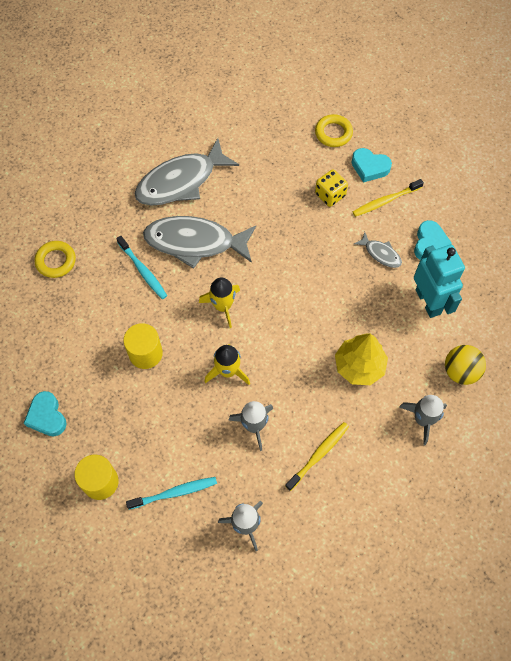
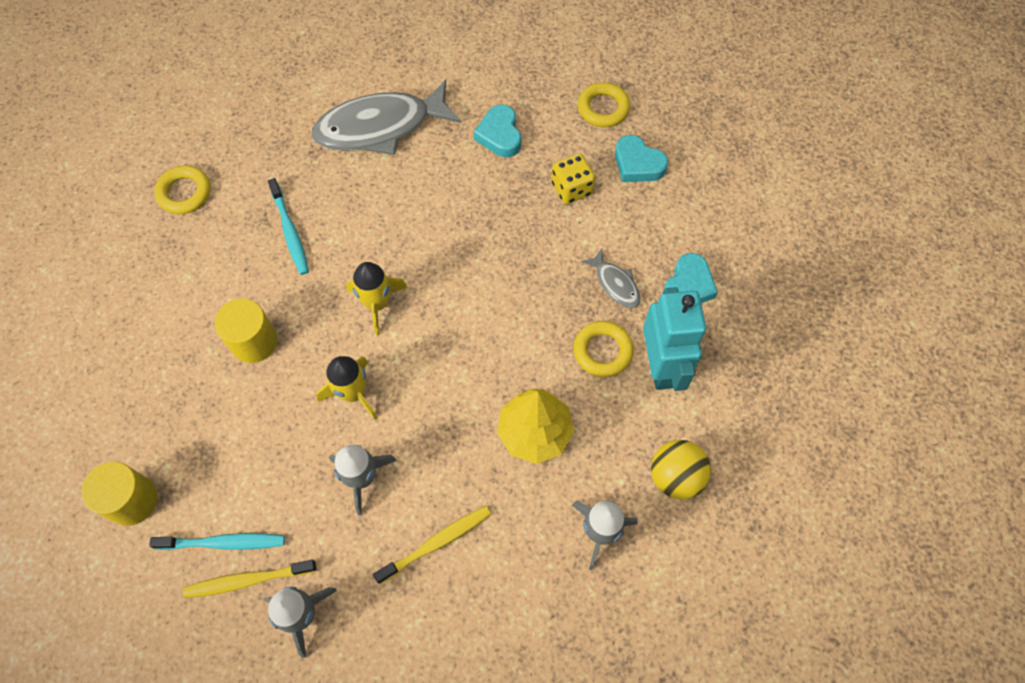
camera: 15 degrees right, 0 degrees up
(47, 416) = (97, 393): turquoise heart -> turquoise heart (500, 135)
(195, 242) = (370, 210): grey fish -> none
(385, 201) = (644, 214): yellow toothbrush -> yellow toothbrush (247, 580)
(387, 301) = (602, 351): none -> yellow ring

